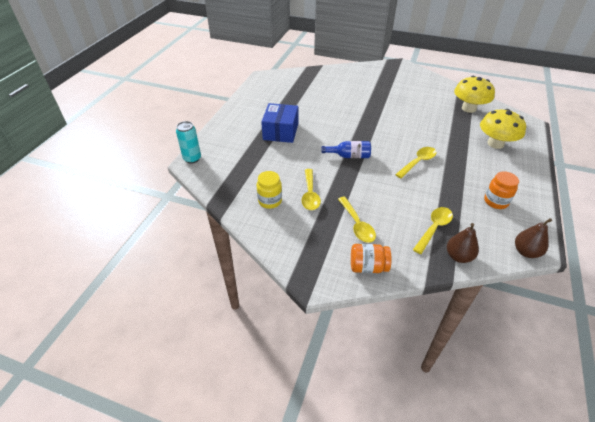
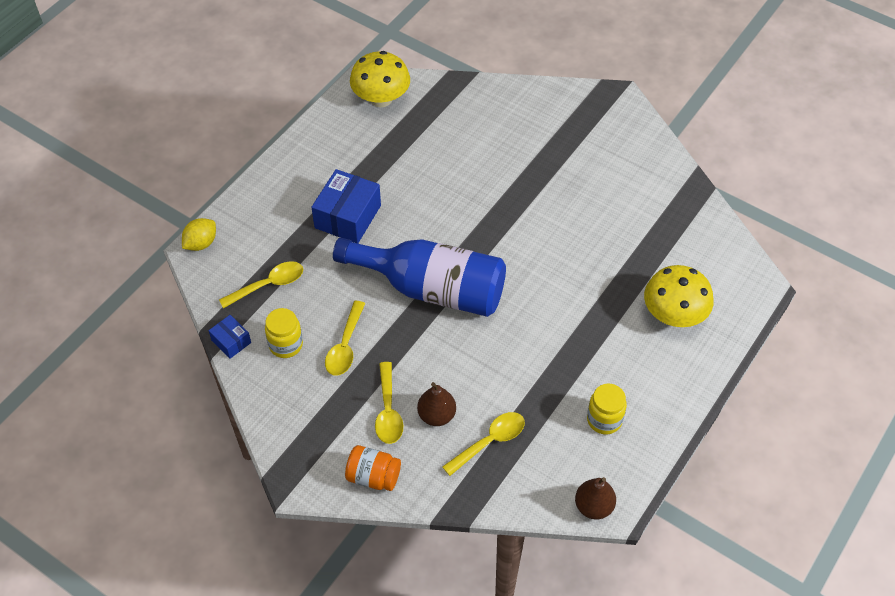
camera: 15 degrees right, 10 degrees up
(192, 159) = (201, 243): turquoise can -> yellow lemon
(231, 206) = (231, 341): none -> blue box
(349, 156) = (431, 289): blue bottle -> blue bottle, size x2.26
(418, 162) = (530, 324): yellow spoon -> yellow spoon (268, 285)
(458, 256) = (498, 491): brown pear -> brown pear (436, 415)
(468, 108) = (677, 231): yellow mushroom -> yellow mushroom (381, 99)
(496, 201) = (604, 420): orange jar -> yellow jar

